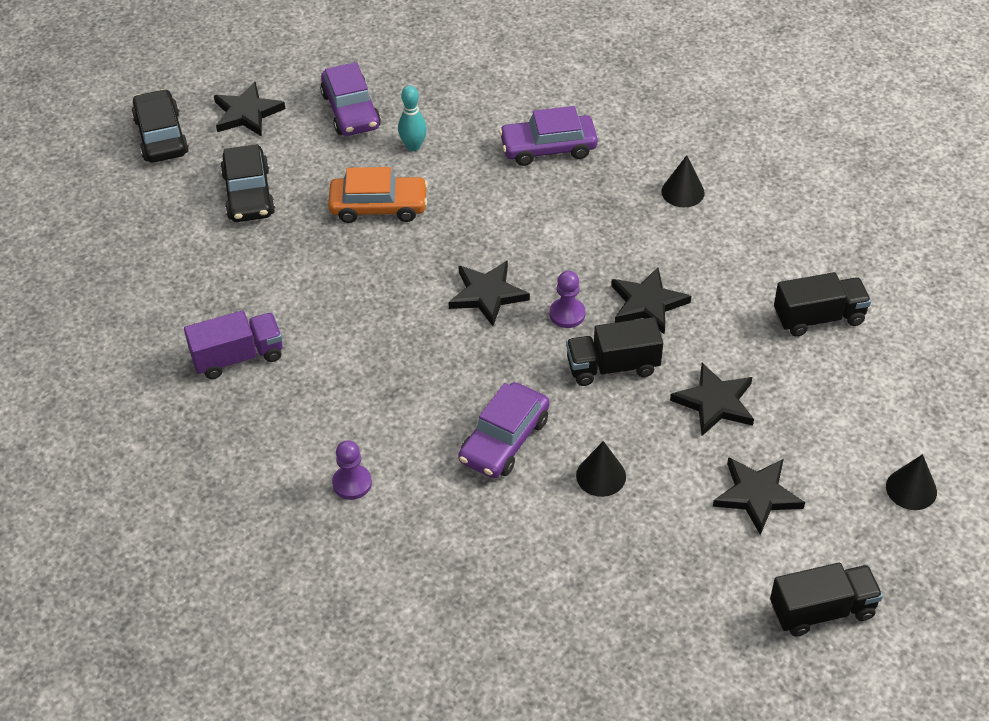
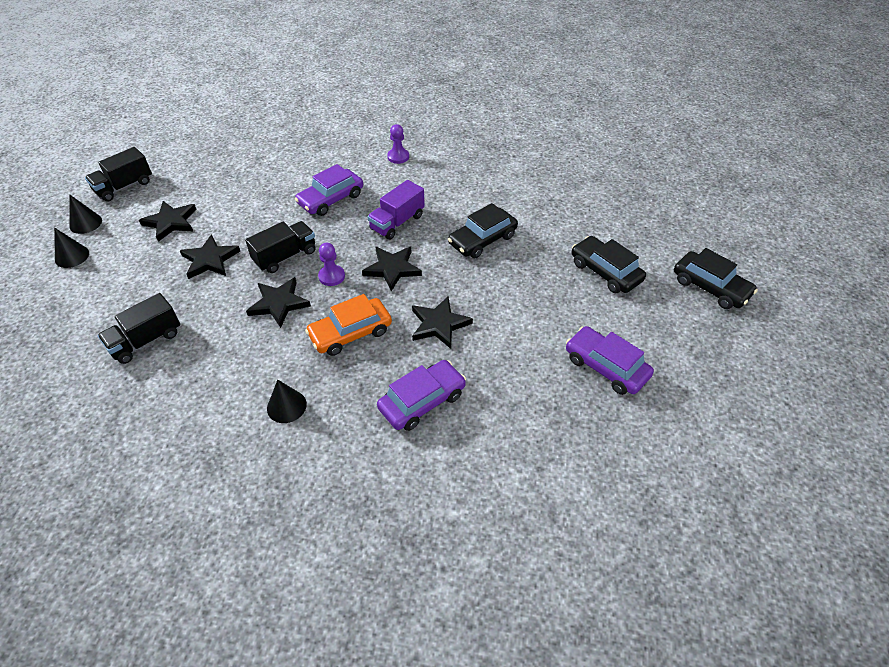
camera: 150 degrees right, 0 degrees up
(238, 357) = (509, 185): purple truck -> purple truck (397, 222)
(247, 113) = (677, 330): black star -> black star (439, 324)
(349, 289) = (482, 240): none -> black car
(378, 207) = (511, 298): orange car -> orange car (350, 333)
(413, 146) = (529, 356): turquoise bowling pin -> none
(504, 440) = (331, 199): purple car -> purple car turned 135 degrees counterclockwise
(601, 476) = (266, 202): black cone -> black cone (85, 223)

